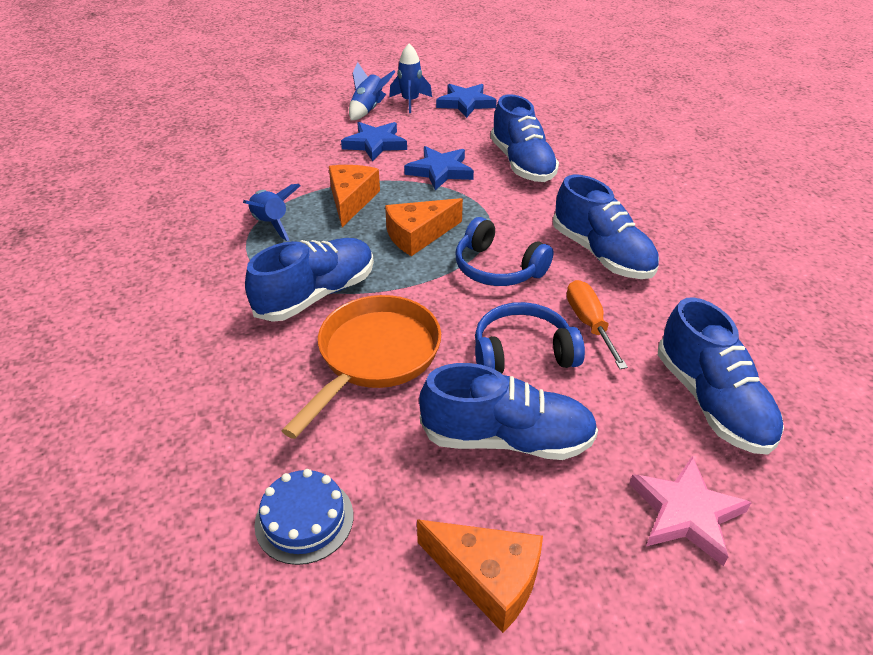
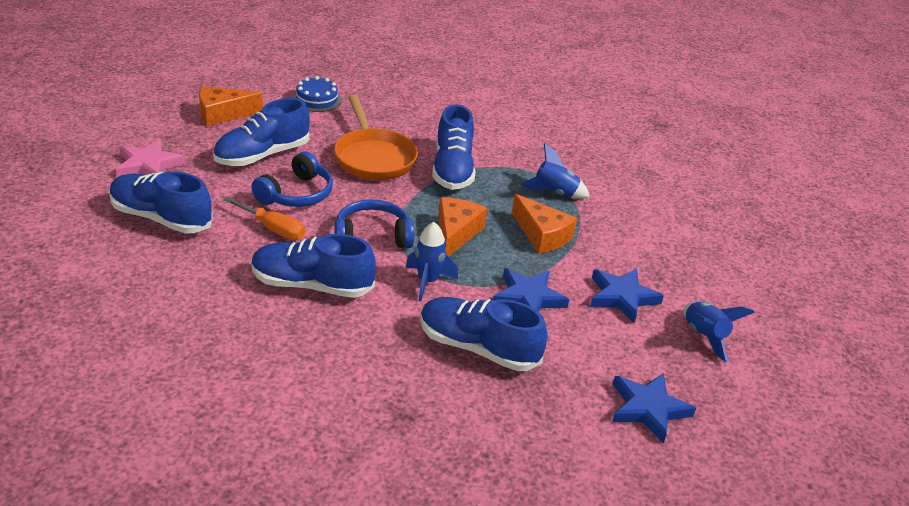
camera: 130 degrees right, 5 degrees down
(410, 102) = (695, 374): blue rocket -> blue rocket (428, 281)

